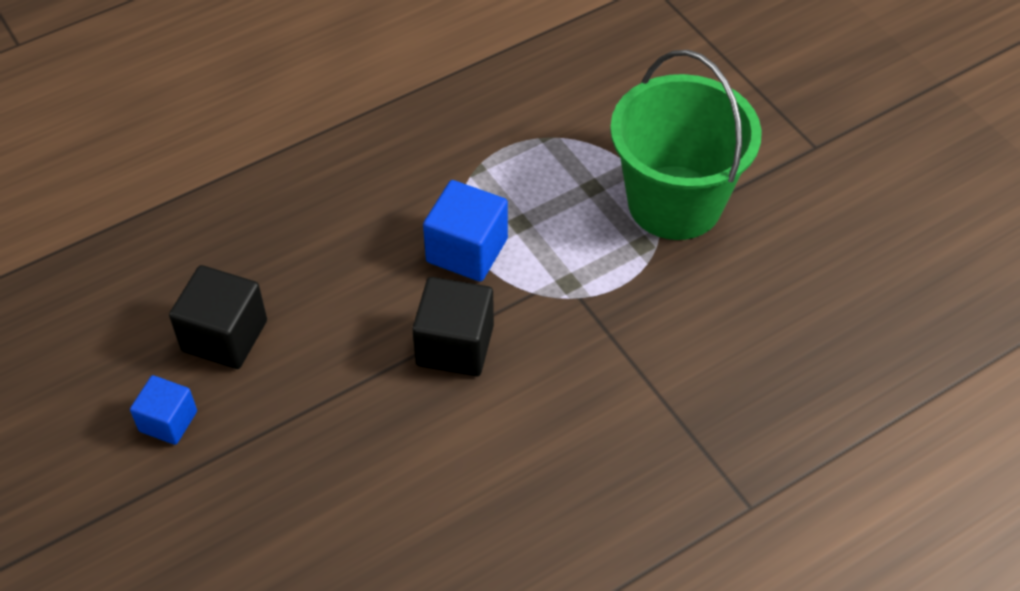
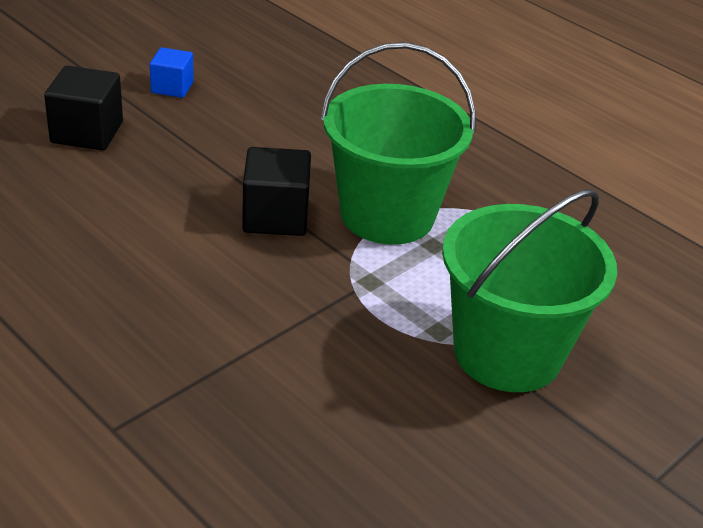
camera: 75 degrees right, 15 degrees down
(224, 336) = (257, 102): black cube -> black cube (87, 132)
(467, 250) = (387, 215): blue cube -> green bucket

